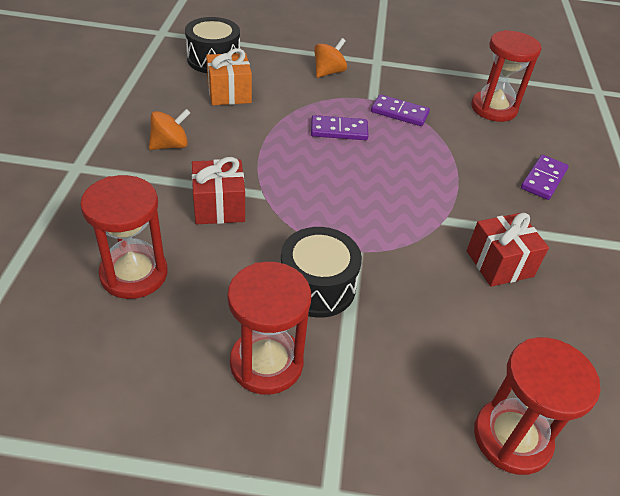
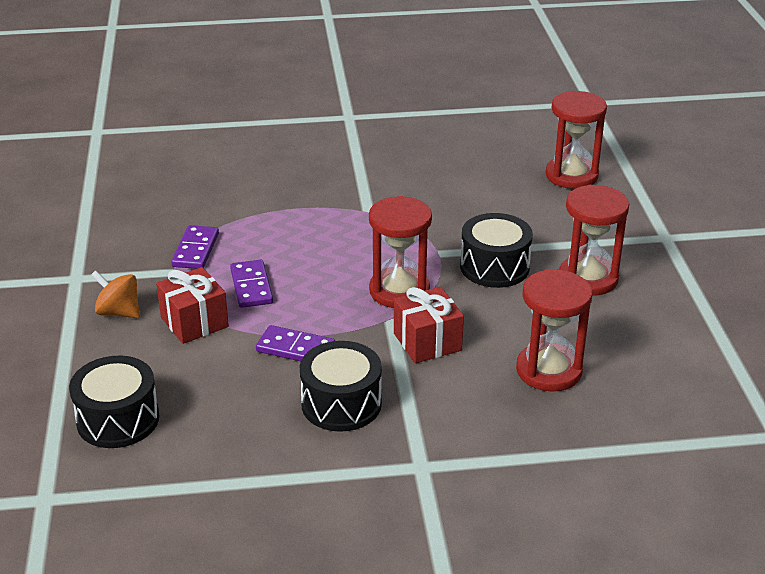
camera: 100 degrees left, 10 degrees down
(170, 145) = (341, 403): orange spinning top -> black drum
(229, 93) = (205, 384): orange gift -> none
(493, 108) = (160, 191): red hourglass -> red hourglass (399, 291)
(499, 264) = (409, 183): red gift -> red gift (194, 322)
(543, 179) = (278, 163): purple domino -> purple domino (295, 349)

